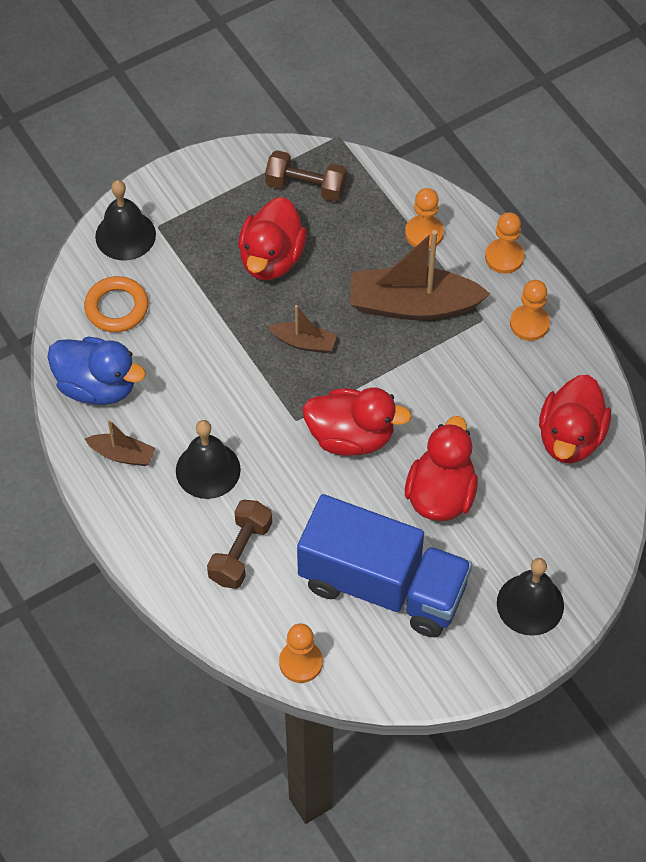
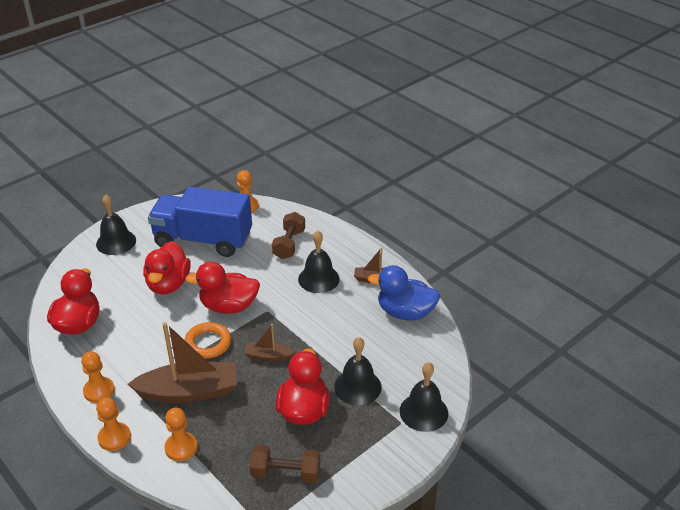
camera: 170 degrees right, 20 degrees down
(116, 307) = (410, 360): orange ring -> orange ring (208, 343)
(196, 280) = (357, 386): none -> black bell

